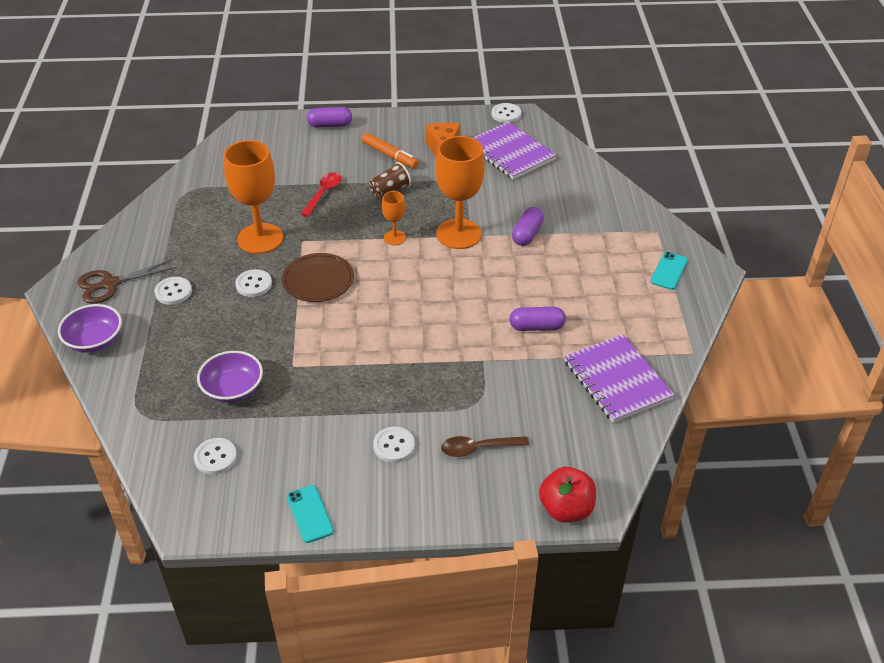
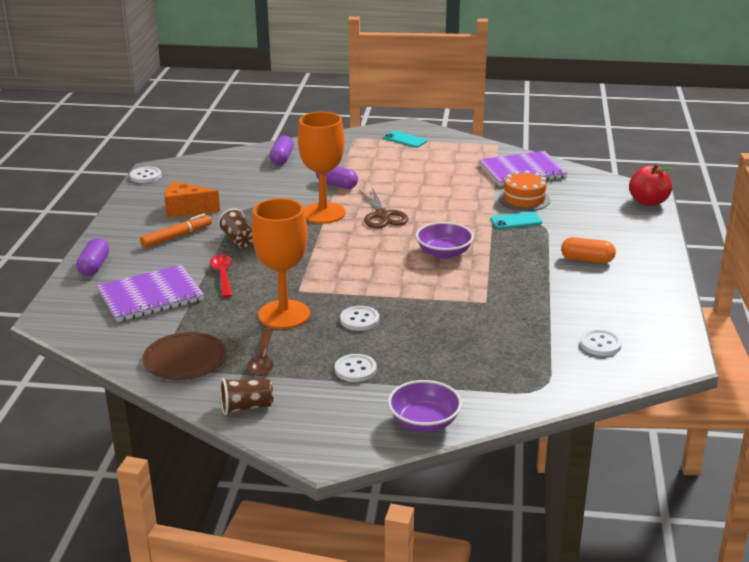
camera: 80 degrees left, 15 degrees down
(110, 284) = (326, 415): brown scissors -> brown scissors (382, 216)
(123, 241) = (246, 407): none -> brown cup
(233, 389) = (512, 334): purple bowl -> purple bowl (444, 253)
(310, 514) = (662, 300): turquoise phone -> turquoise phone (516, 221)
(318, 280) = (365, 284): brown plate -> brown plate (185, 359)
(323, 193) = (223, 275): red spoon -> red spoon turned 45 degrees clockwise
(394, 238) = (315, 243): orange goblet -> none
(394, 445) = (587, 260): white button -> orange capsule
(478, 448) = (590, 227): brown spoon -> brown spoon (262, 359)
(510, 152) = (211, 180): purple notebook -> purple notebook (151, 296)
(536, 327) = (457, 193): purple capsule -> purple capsule (282, 158)
(537, 385) = (524, 199): none -> orange cake

